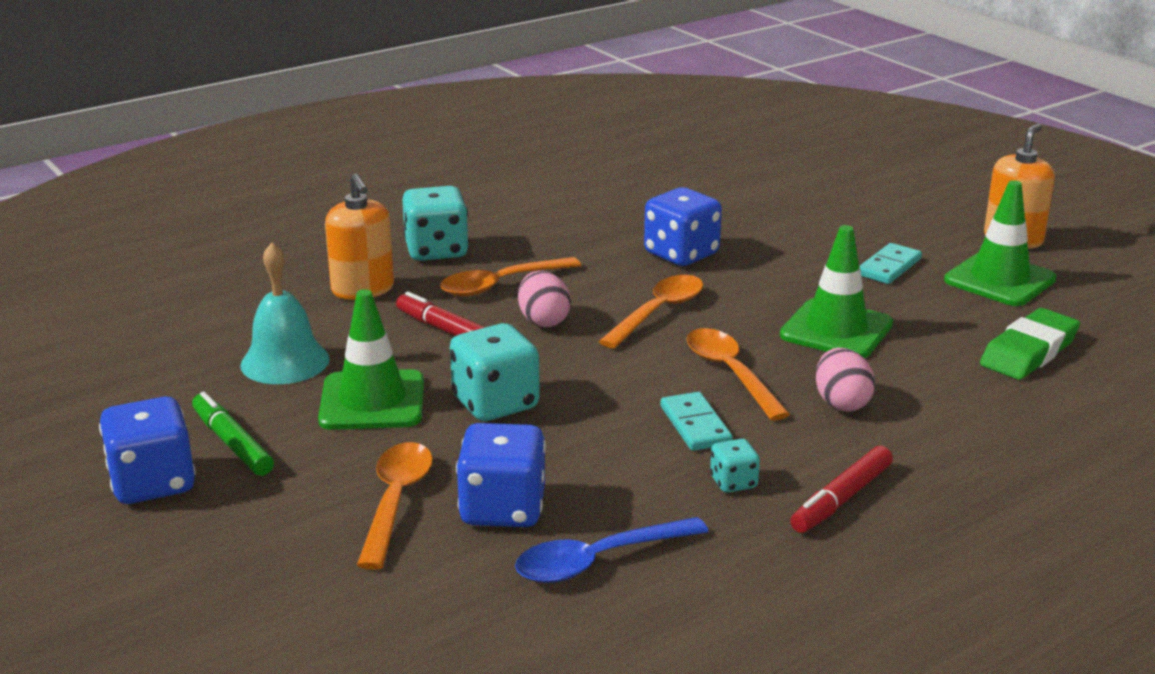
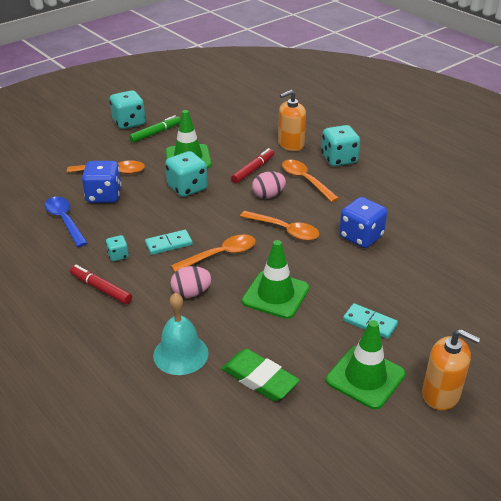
camera: 85 degrees right, 10 degrees up
(153, 483) = (129, 123): blue dice -> turquoise dice
(285, 361) = (220, 135): turquoise bell -> turquoise bell (180, 354)

